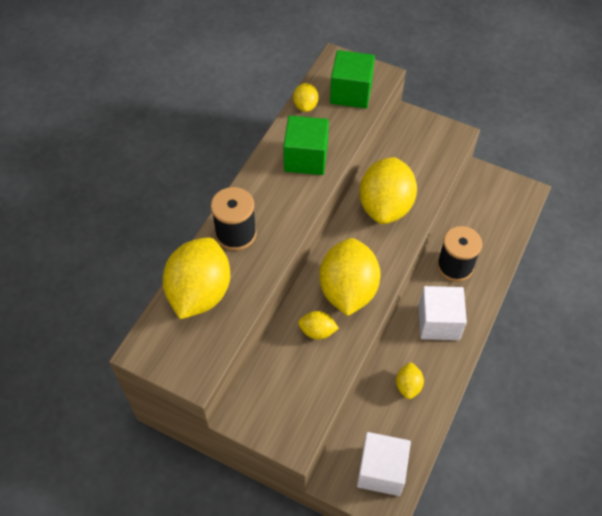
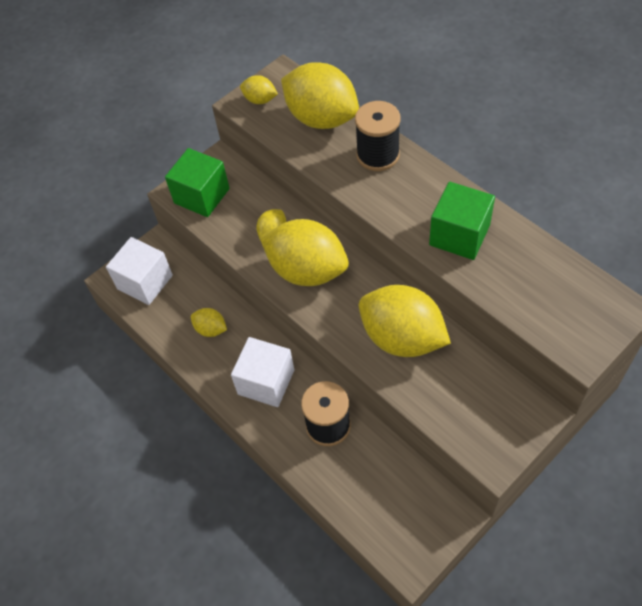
camera: 115 degrees right, 0 degrees up
(305, 106) = (543, 254): yellow lemon -> yellow lemon (260, 100)
(351, 92) = (555, 308): green cube -> green cube (202, 196)

